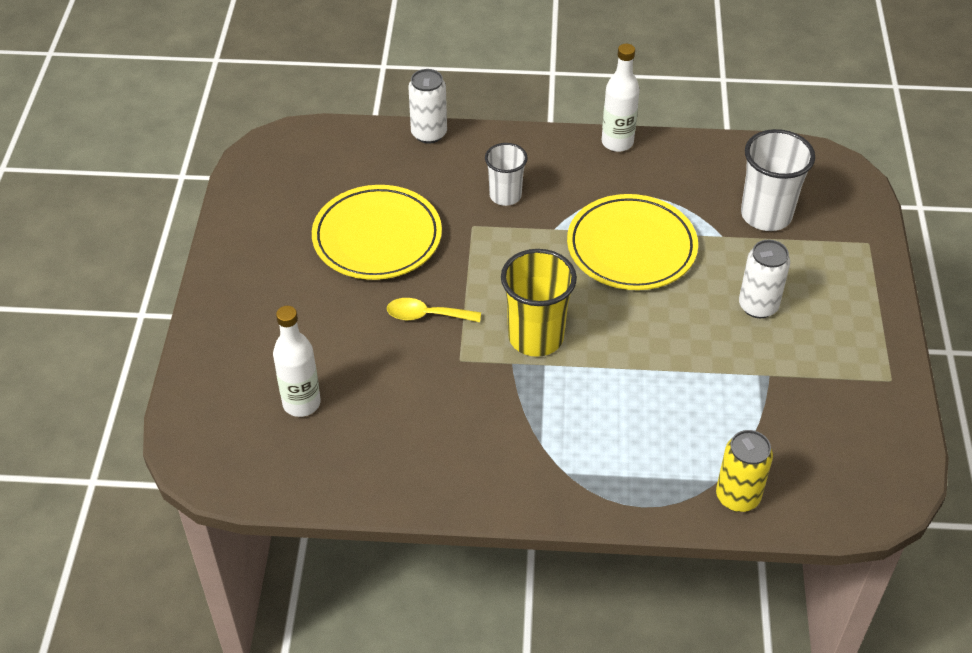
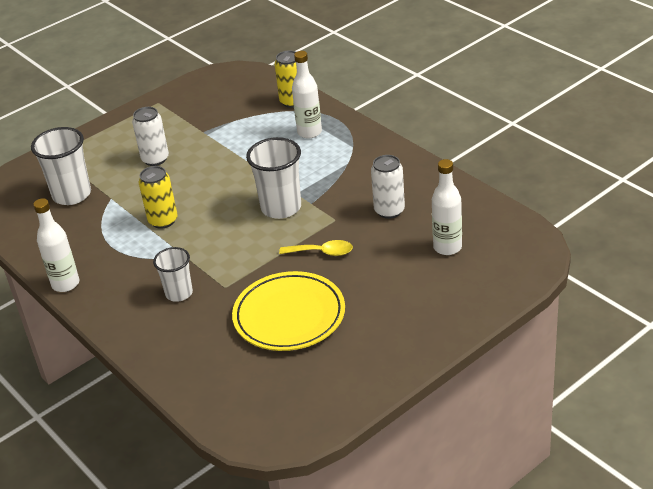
camera: 130 degrees left, 10 degrees down
(426, 315) = (322, 252): yellow spoon -> yellow spoon turned 45 degrees counterclockwise
(429, 133) = (158, 370): white can -> white can (389, 211)
(536, 337) = (281, 207): yellow cup -> white cup
(631, 247) = (163, 221): yellow plate -> yellow can
(647, 460) = (309, 132): none -> white bottle

